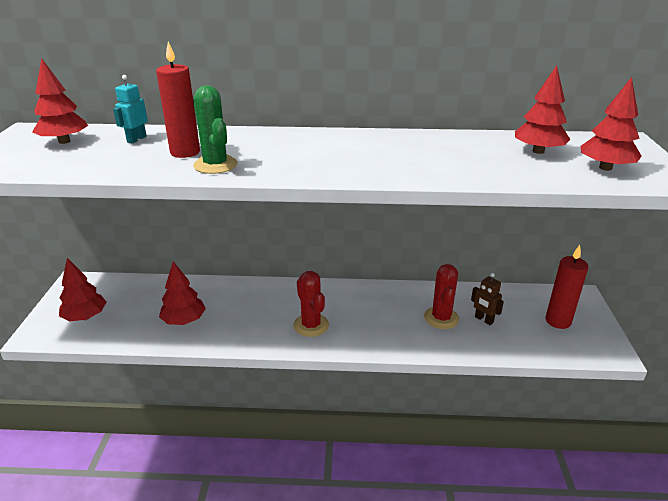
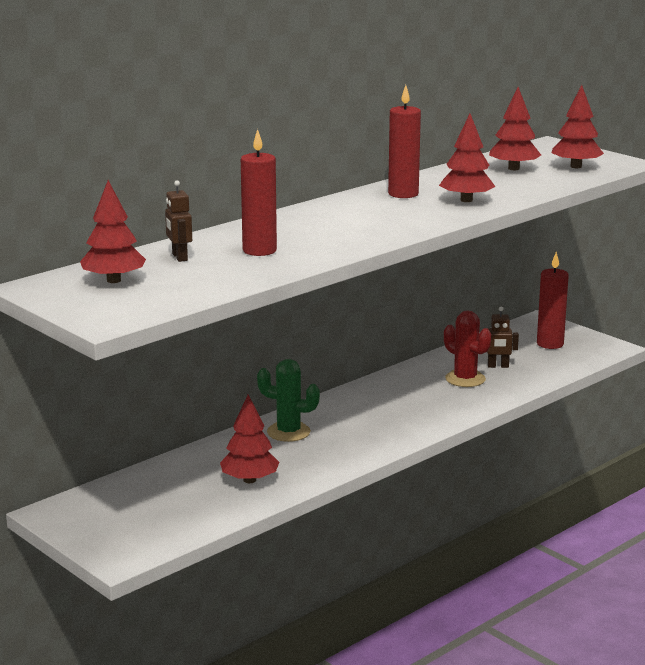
camera: 45 degrees left, 10 degrees down
(85, 317) = (139, 525): red tree -> red tree (466, 200)
(136, 139) = (179, 257): turquoise robot -> brown robot
(215, 165) = (315, 249): green cactus -> green cactus (288, 432)
(311, 325) = (372, 430): red cactus -> none
(392, 144) = (403, 194): none -> red candle

